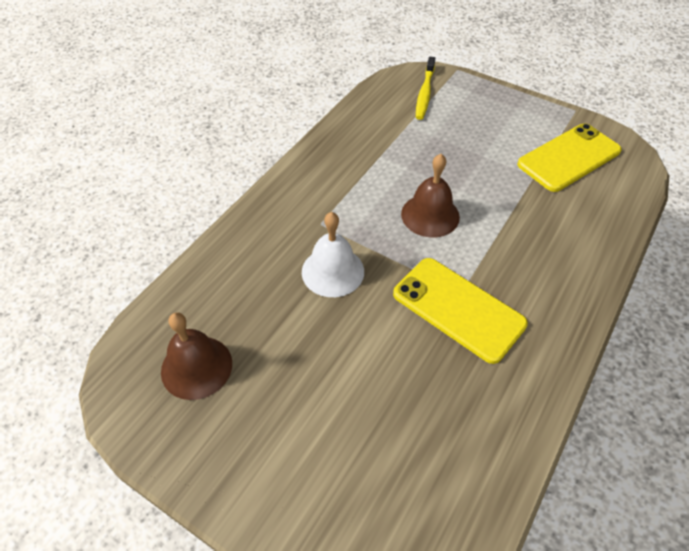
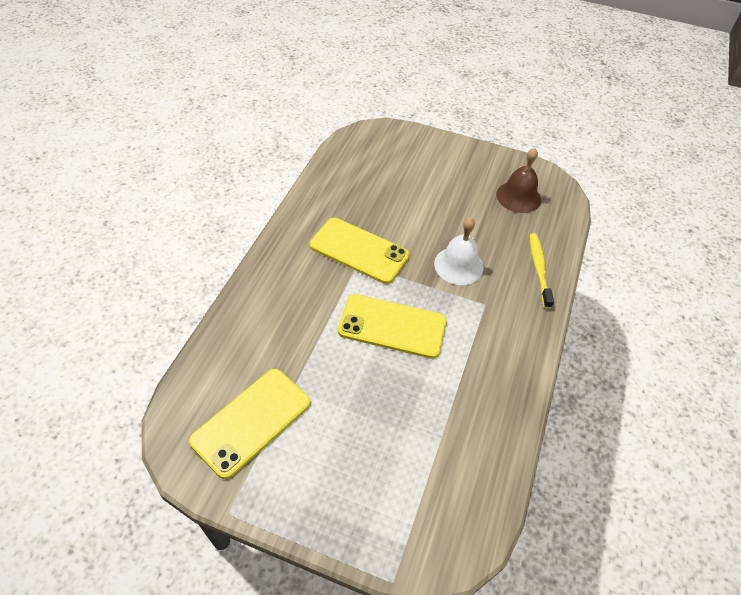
camera: 165 degrees right, 0 degrees up
(424, 93) = (430, 511): yellow toothbrush -> yellow toothbrush (539, 269)
(430, 215) = (392, 326): brown bell -> yellow phone

